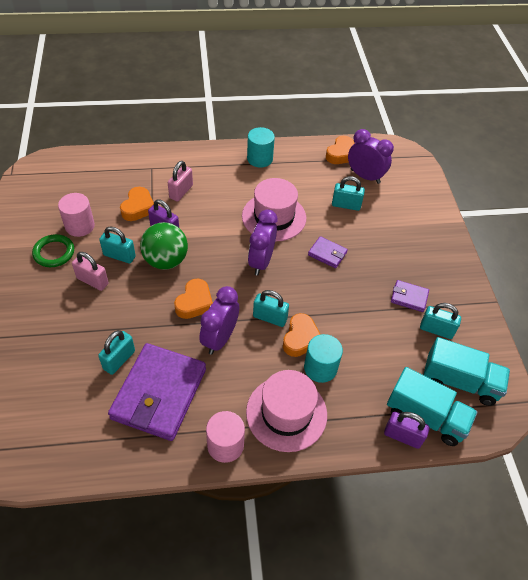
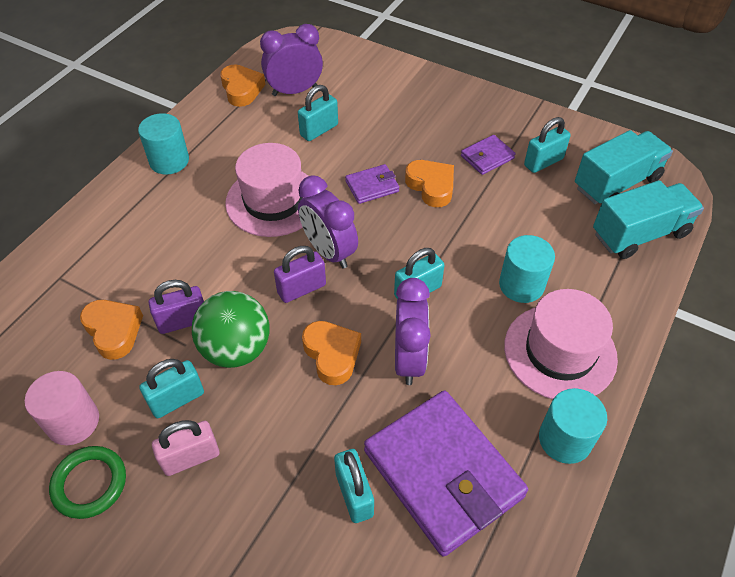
camera: 50 degrees left, 0 degrees up
(181, 192) = (137, 268): pink padlock -> none
(220, 339) = (409, 358): purple clock -> purple clock turned 150 degrees counterclockwise
(225, 445) = (565, 439): pink cylinder -> turquoise cylinder
(300, 338) = (469, 279): orange heart -> orange heart (431, 186)
(402, 436) = (652, 267): purple padlock -> purple padlock (301, 289)

